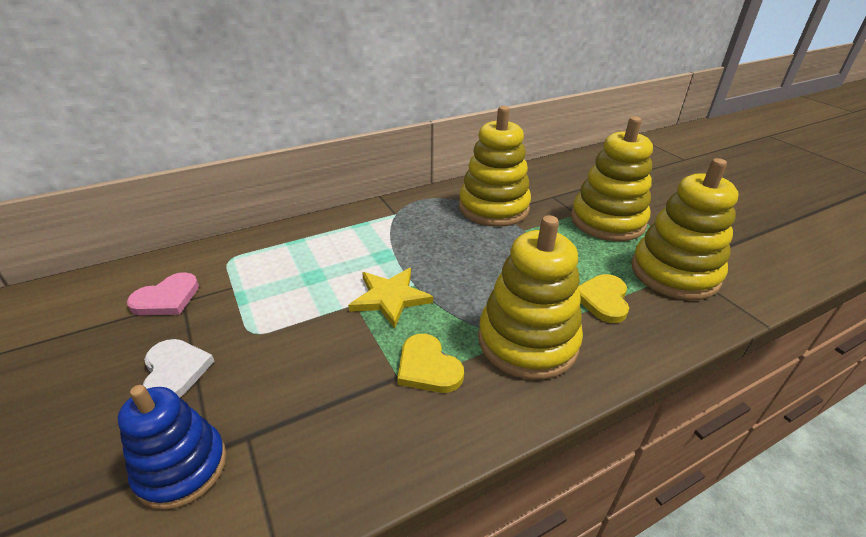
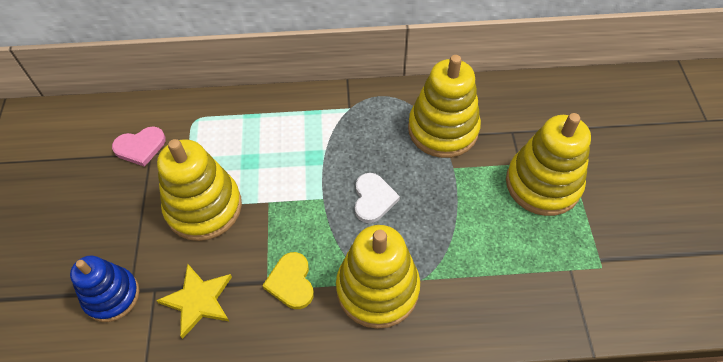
camera: 25 degrees right, 20 degrees up
(175, 371) = (128, 219): white heart -> white heart (373, 199)
(390, 298) = (297, 206): yellow star -> yellow star (198, 300)
(603, 299) = (468, 272): yellow heart -> none
(674, 273) = (557, 269): yellow stacking toy -> yellow stacking toy (204, 207)

